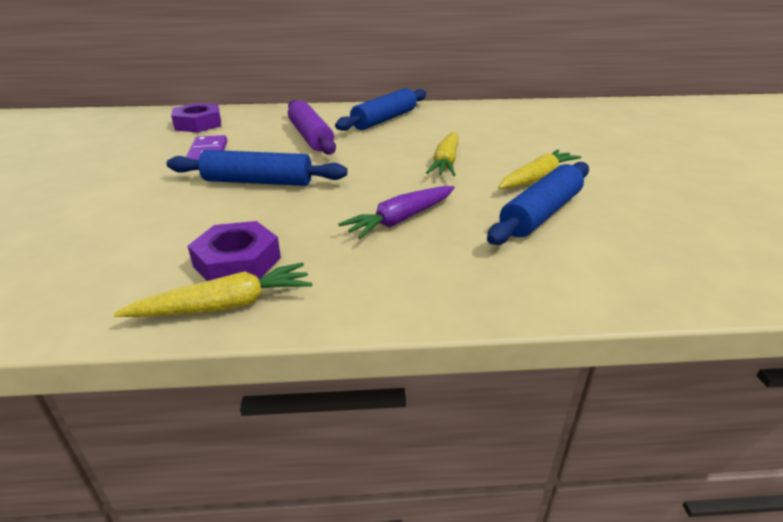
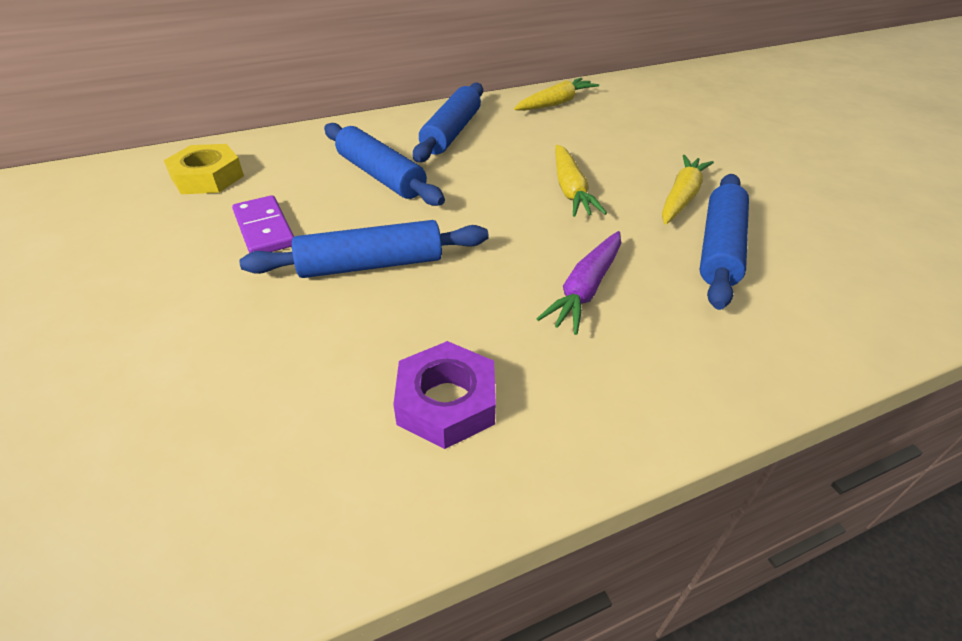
camera: 20 degrees left, 10 degrees up
(198, 124) = (207, 177): purple nut -> yellow nut
(225, 305) = (485, 474): yellow carrot -> yellow carrot (555, 103)
(310, 137) = (380, 176): purple rolling pin -> blue rolling pin

